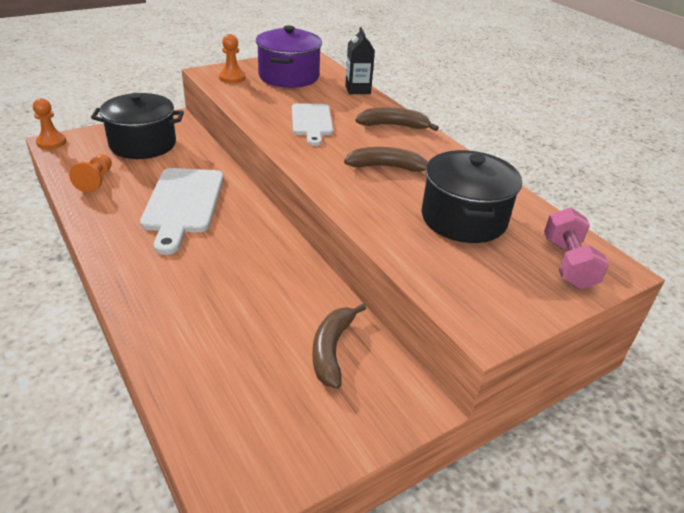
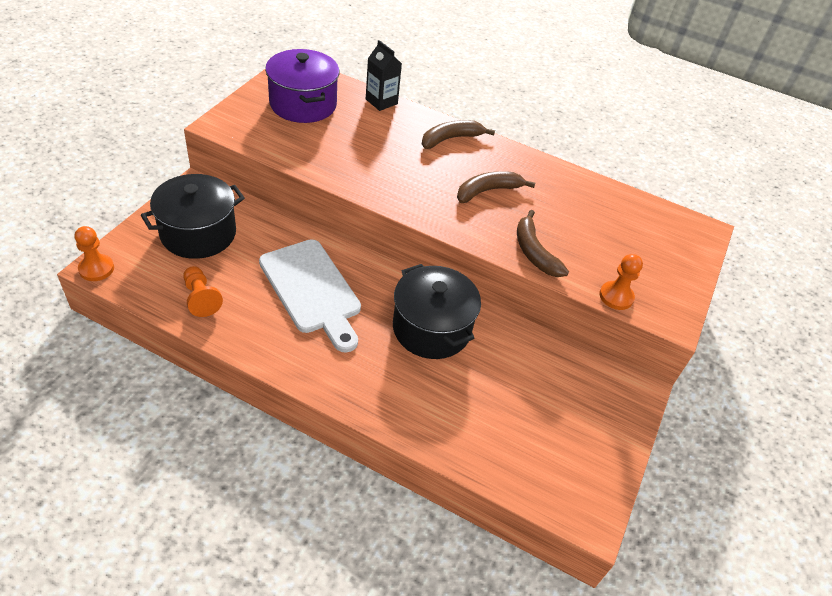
camera: 35 degrees left, 10 degrees up
(232, 78) = (251, 125): orange pawn -> orange pawn (616, 296)
(312, 122) = (381, 159): white cutting board -> none
(332, 350) = (553, 376): brown banana -> brown banana (534, 252)
(463, 218) = (583, 224): black pot -> black pot (431, 328)
(568, 264) = (675, 238): pink dumbbell -> none

